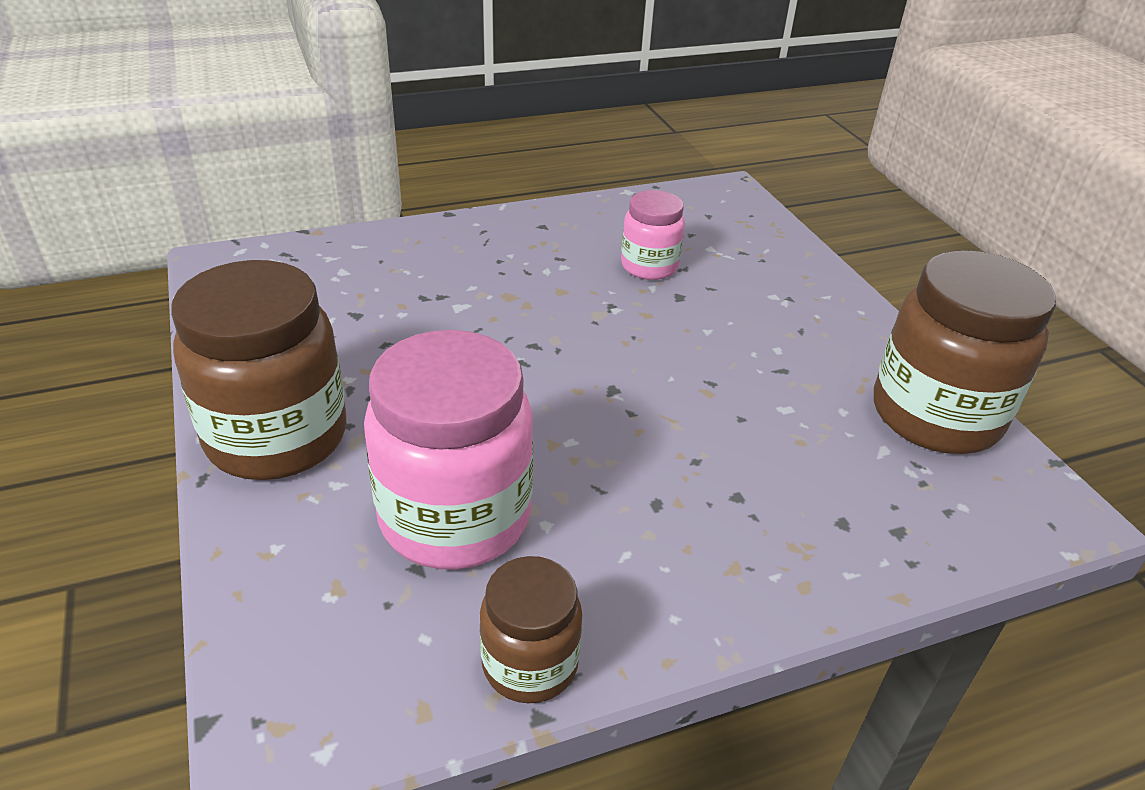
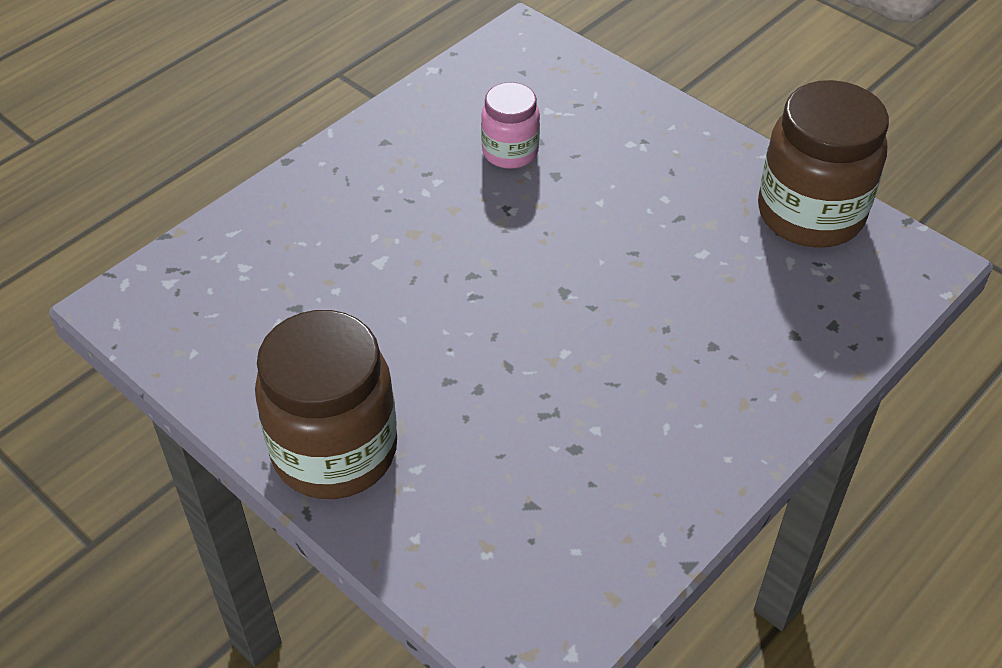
camera: 25 degrees left, 10 degrees up
(455, 517) = (527, 454): pink jar -> none
(530, 664) = (658, 534): brown jar -> none

